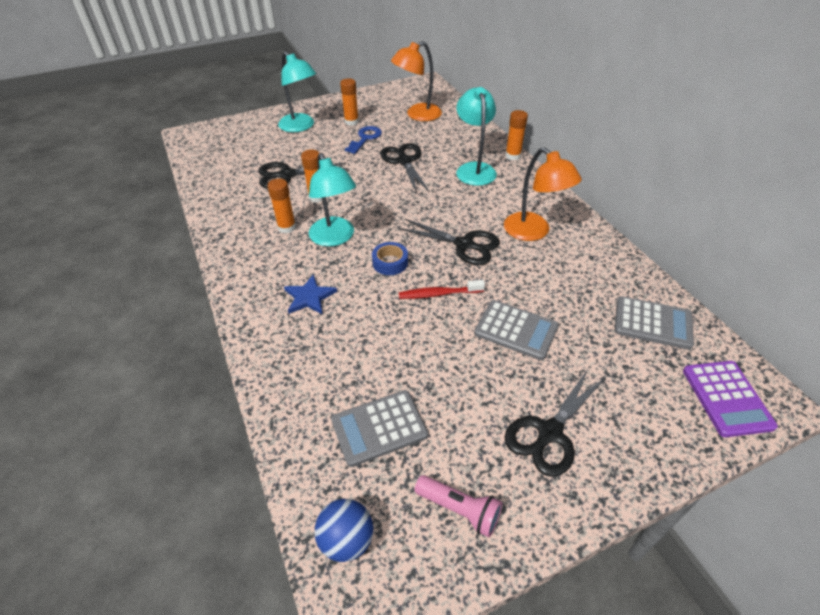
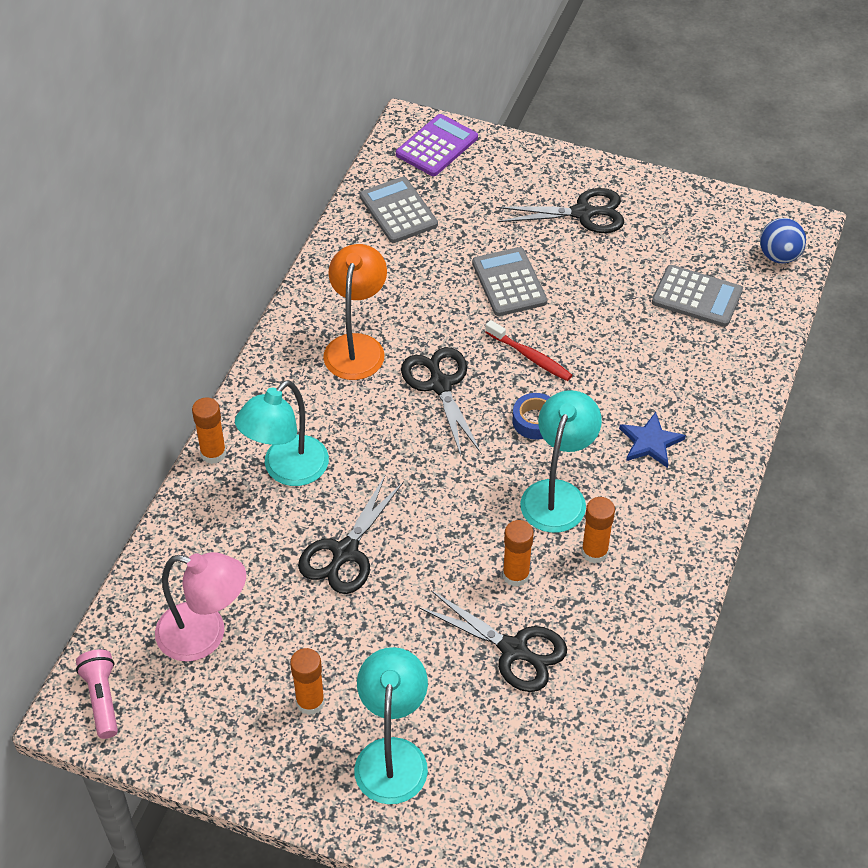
camera: 135 degrees left, 5 degrees up
(365, 138) = (337, 642): blue key -> none
(417, 115) = (205, 635): orange lamp -> pink lamp
(459, 509) = (693, 222): pink flashlight -> pink flashlight (102, 698)

